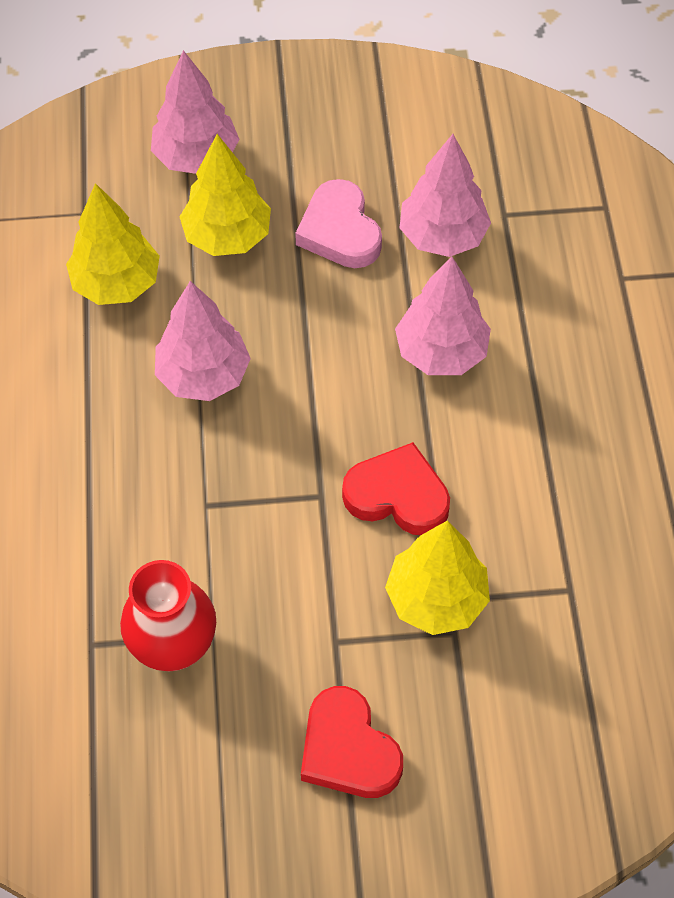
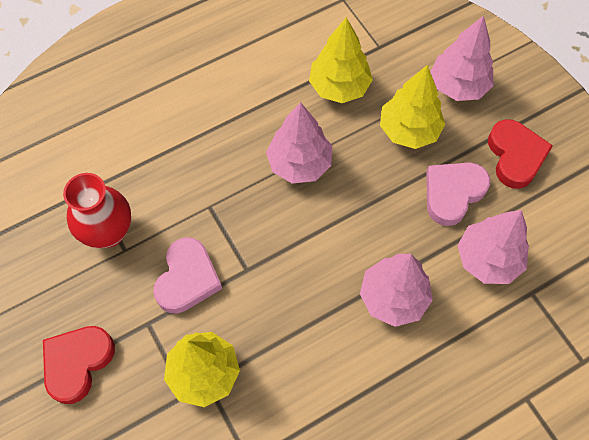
camera: 65 degrees right, 5 degrees up
(297, 571) = (187, 279): none -> pink heart
(397, 495) = (269, 316): red heart -> red heart (515, 156)

